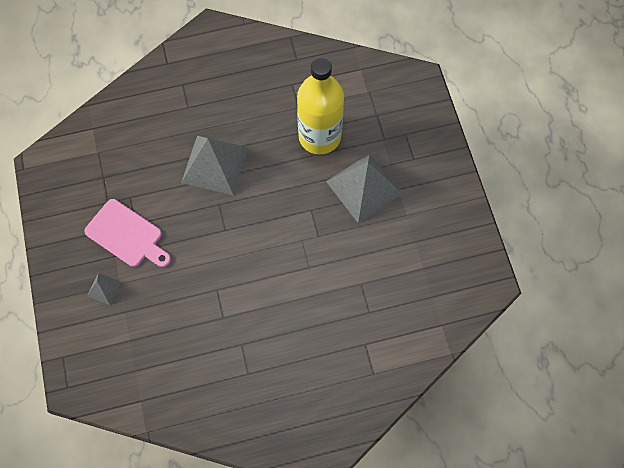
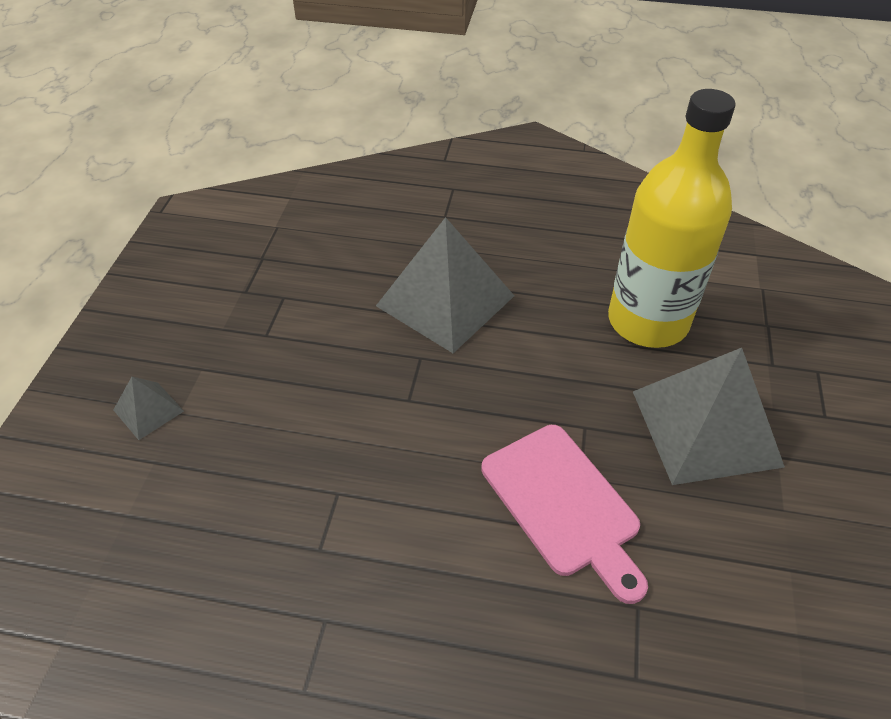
camera: 25 degrees right, 20 degrees down
(127, 235) = (242, 346): pink cutting board -> pink cutting board (563, 504)

